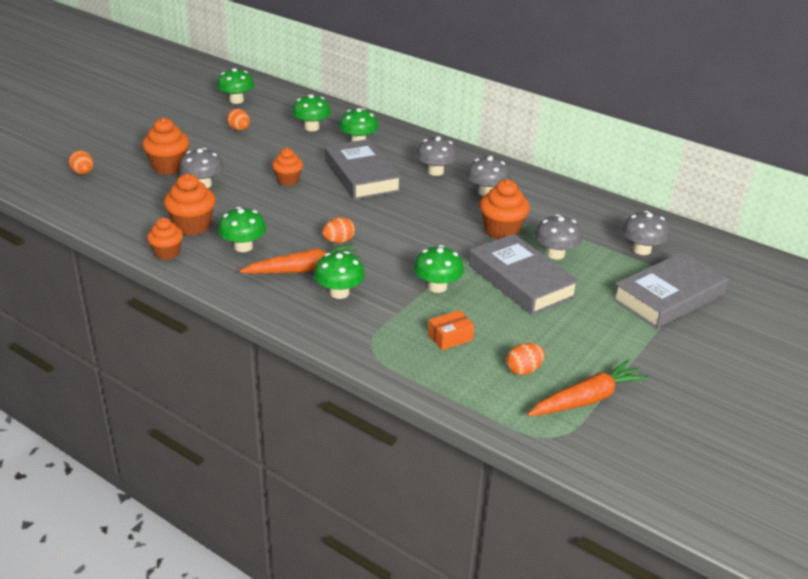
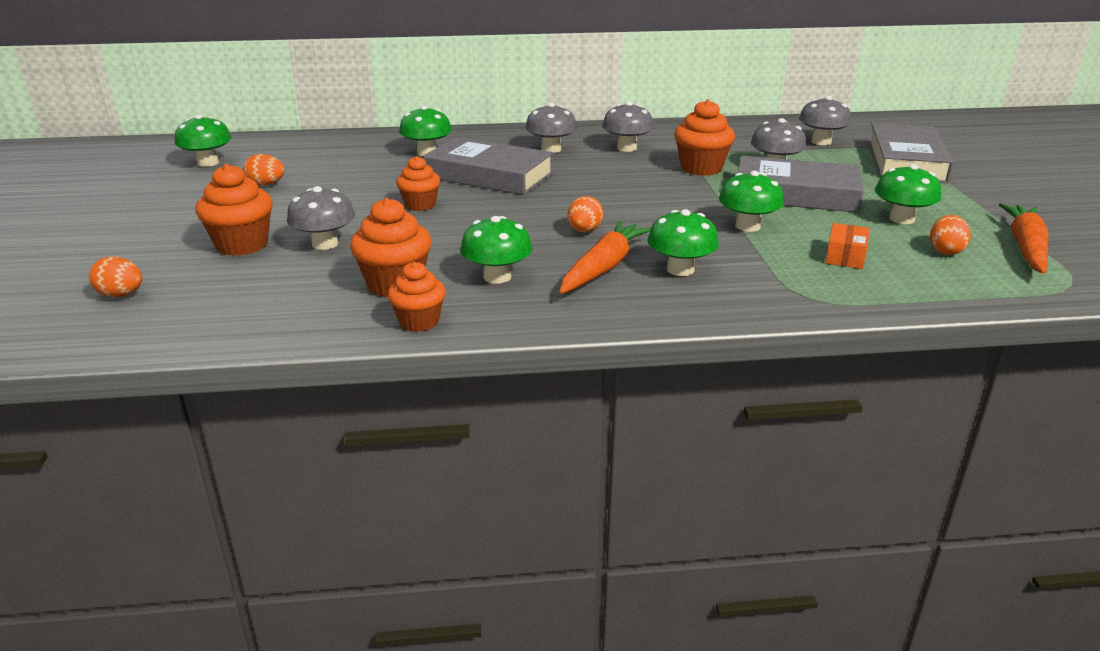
camera: 40 degrees left, 5 degrees down
(311, 127) = (351, 157): green mushroom -> green mushroom (901, 219)

